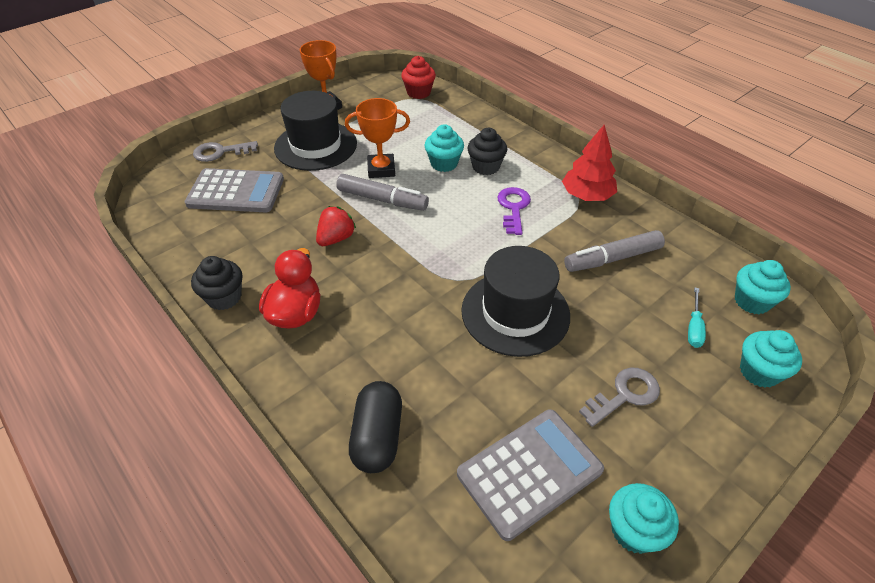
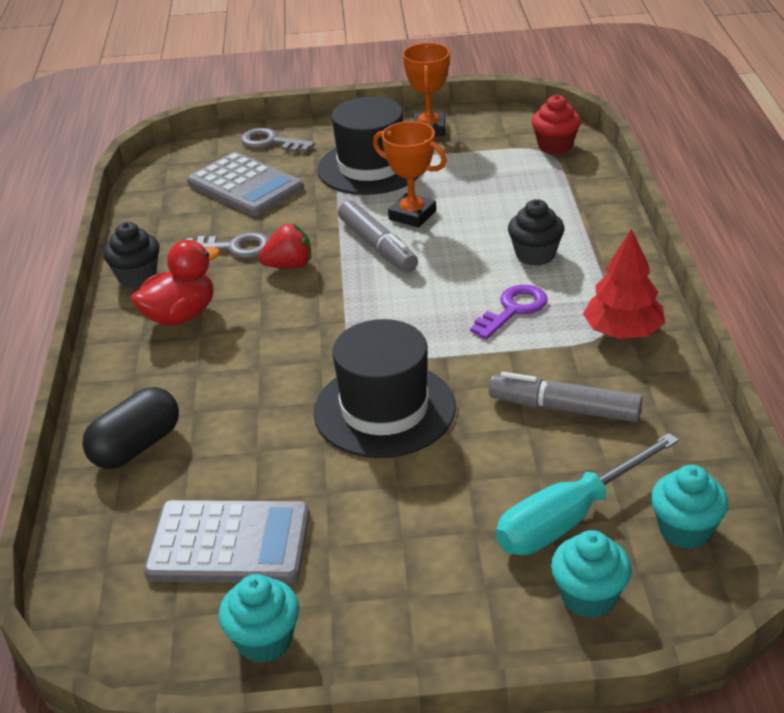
camera: 40 degrees right, 10 degrees down
(444, 163) = (489, 234): turquoise cupcake -> none
(625, 394) = (403, 535): grey key -> grey key (235, 247)
(694, 327) = (569, 518): turquoise screwdriver -> turquoise screwdriver, size x2.09

